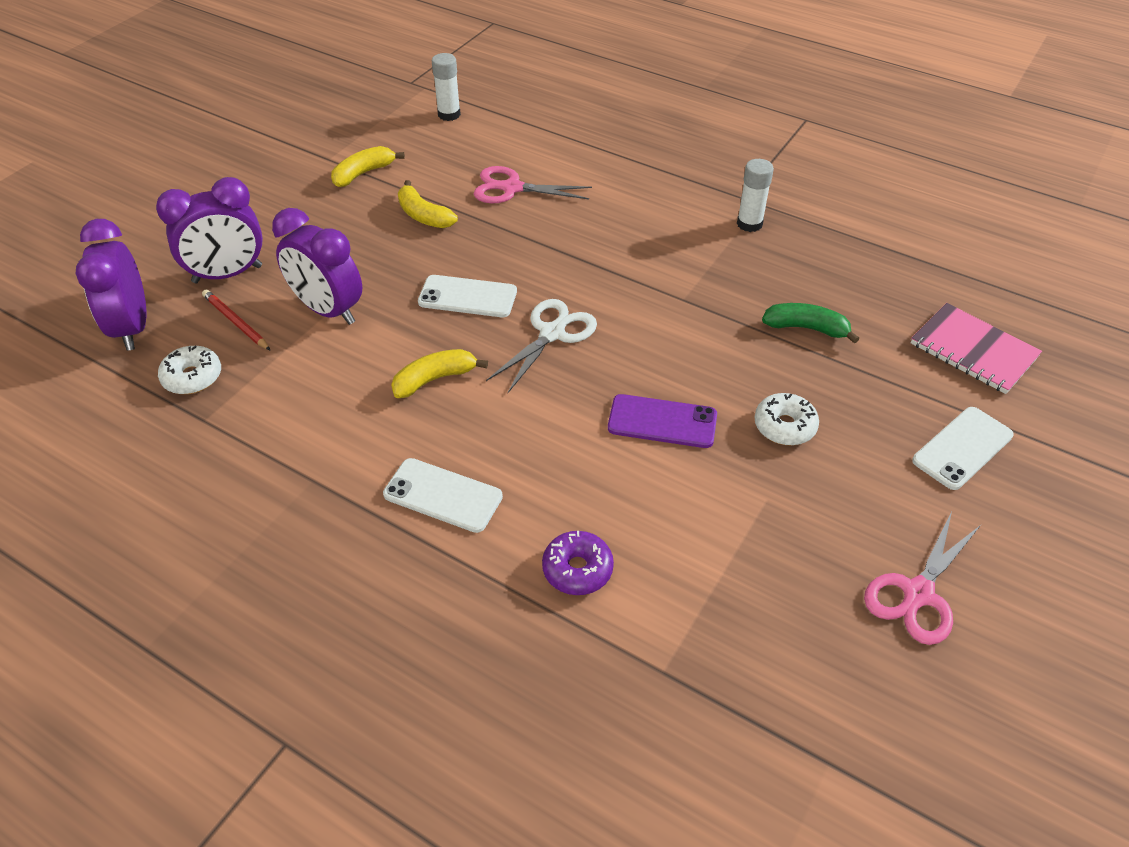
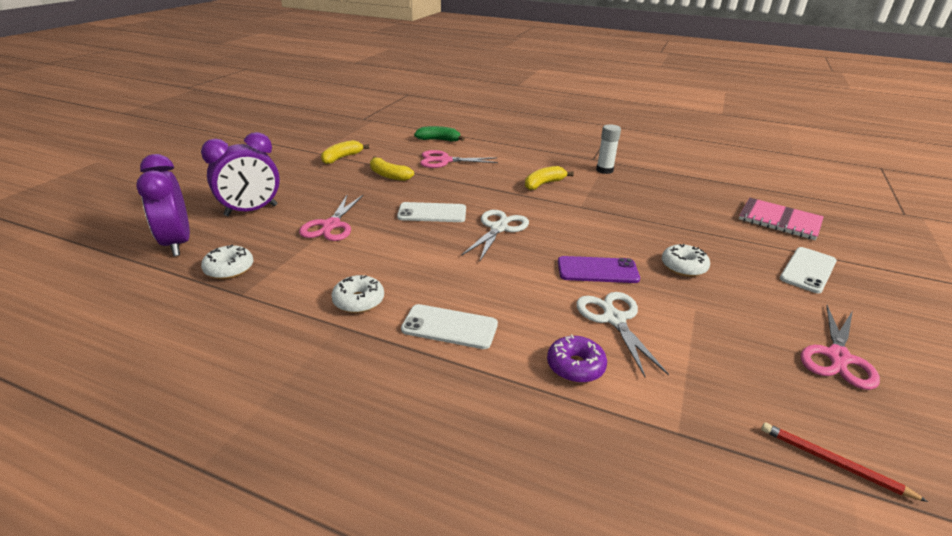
camera: 10 degrees left, 15 degrees down
(235, 322) = (261, 236): red pencil -> red pencil (833, 463)
(328, 310) = (331, 225): purple clock -> pink scissors
(341, 444) = (358, 301): none -> white donut
(434, 379) = (421, 258): yellow banana -> yellow banana (544, 184)
(449, 114) = (392, 131): white glue stick -> none
(652, 505) = (614, 319): none -> white scissors
(806, 328) = (668, 216): green banana -> green banana (439, 140)

